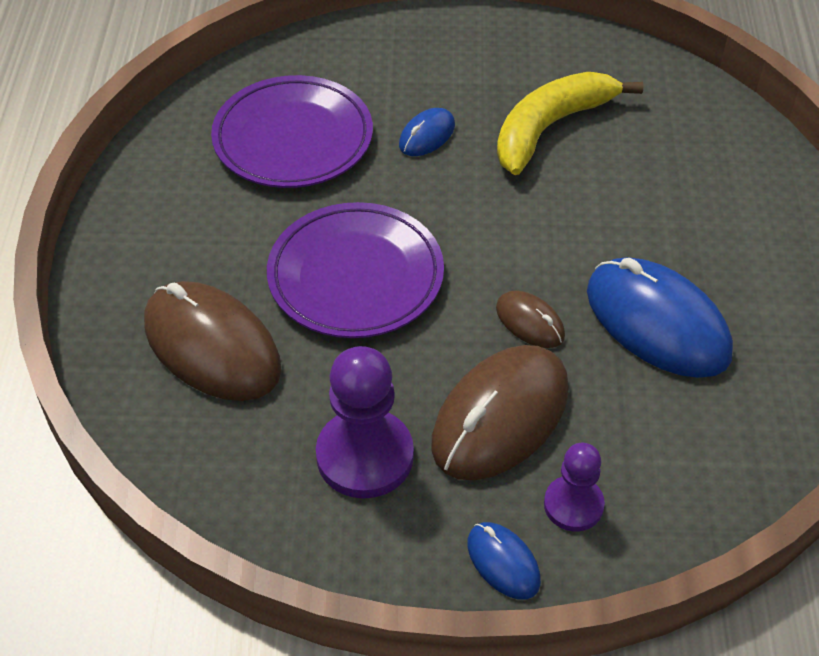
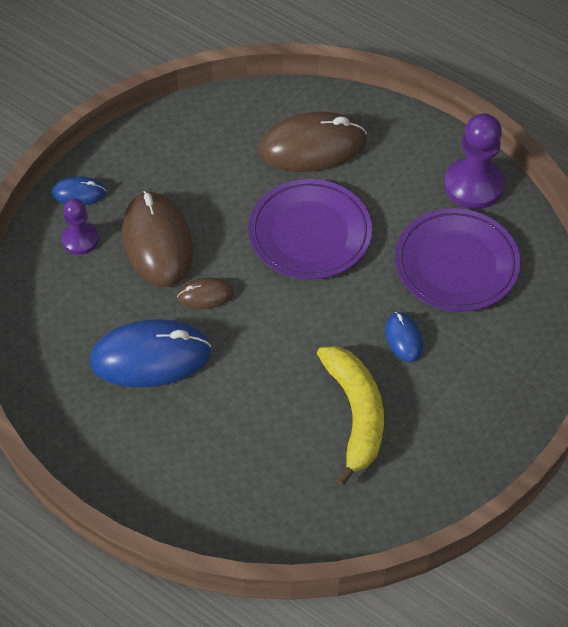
camera: 125 degrees right, 5 degrees up
(365, 456) = (186, 173): purple pawn -> purple pawn (473, 185)

